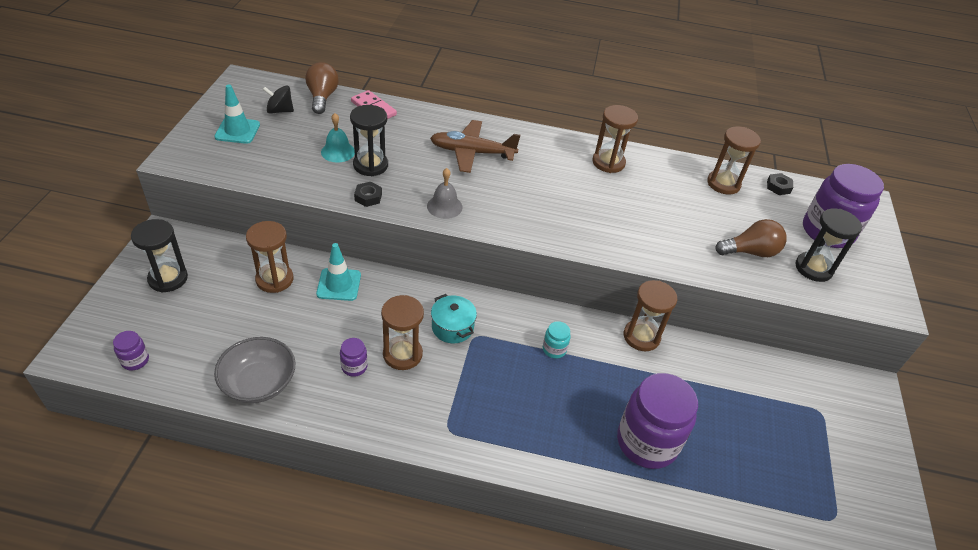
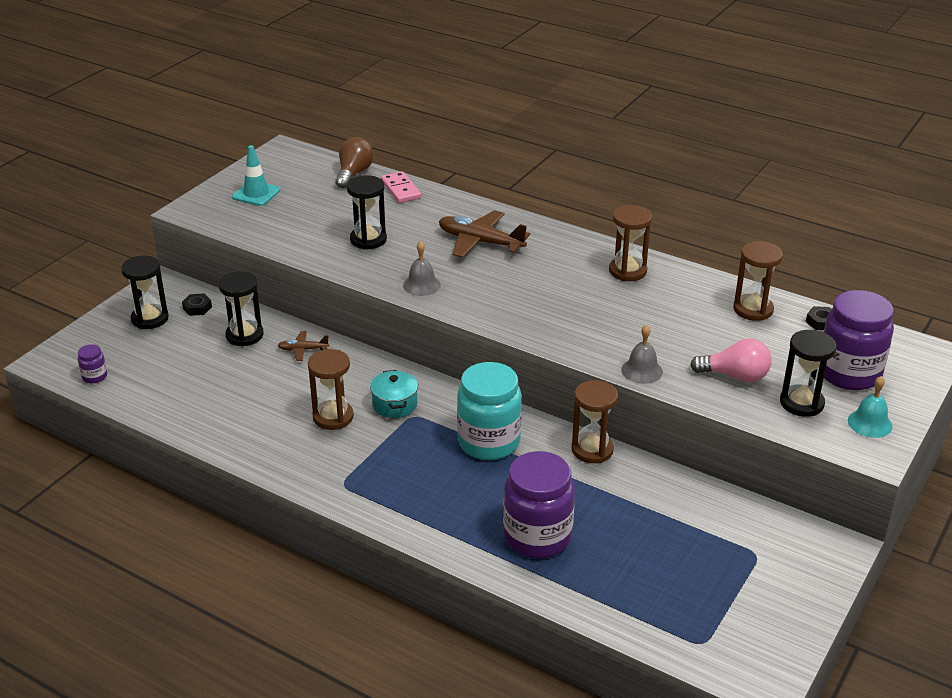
camera: 25 degrees right, 10 degrees down
(259, 383) = (190, 413): grey bowl -> none
(274, 279) = (244, 335): brown hourglass -> black hourglass
(280, 111) = (305, 181): black spinning top -> none
(338, 152) = (342, 224): turquoise bell -> turquoise bell (870, 423)
(339, 284) = (303, 350): turquoise traffic cone -> brown plane
(354, 367) = (282, 418): purple jar -> none
(368, 197) = (350, 266): black nut -> black nut (197, 308)
(554, 349) = (489, 442): turquoise jar -> turquoise jar, size x2.34
(677, 262) = (642, 371): none -> grey bell
(750, 252) = (735, 376): brown light bulb -> pink light bulb

